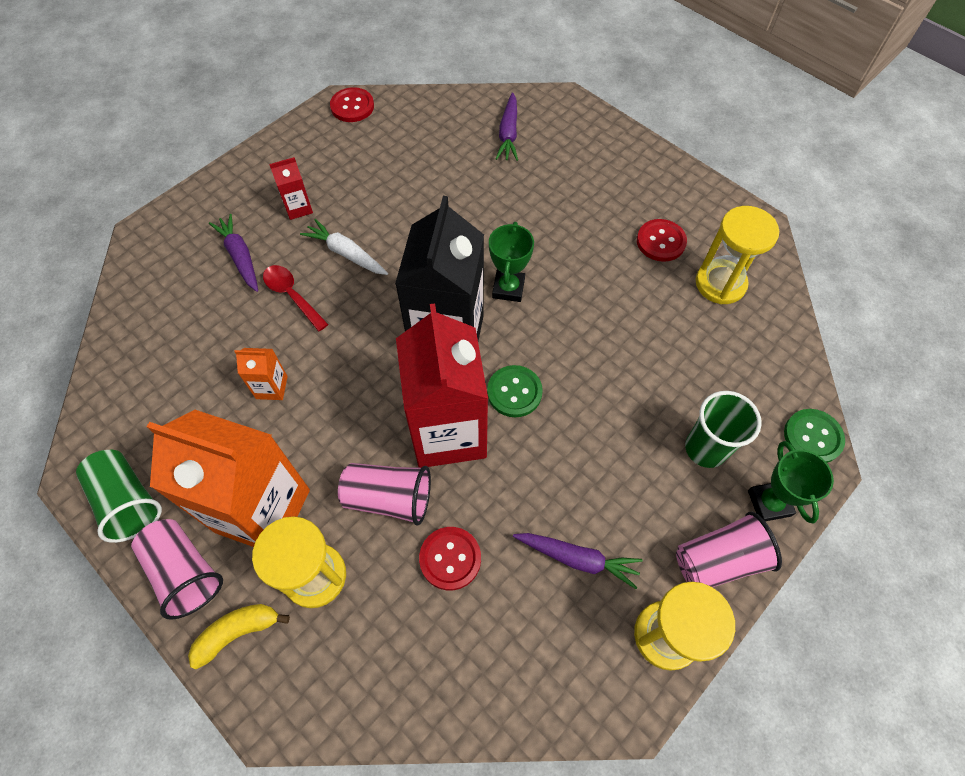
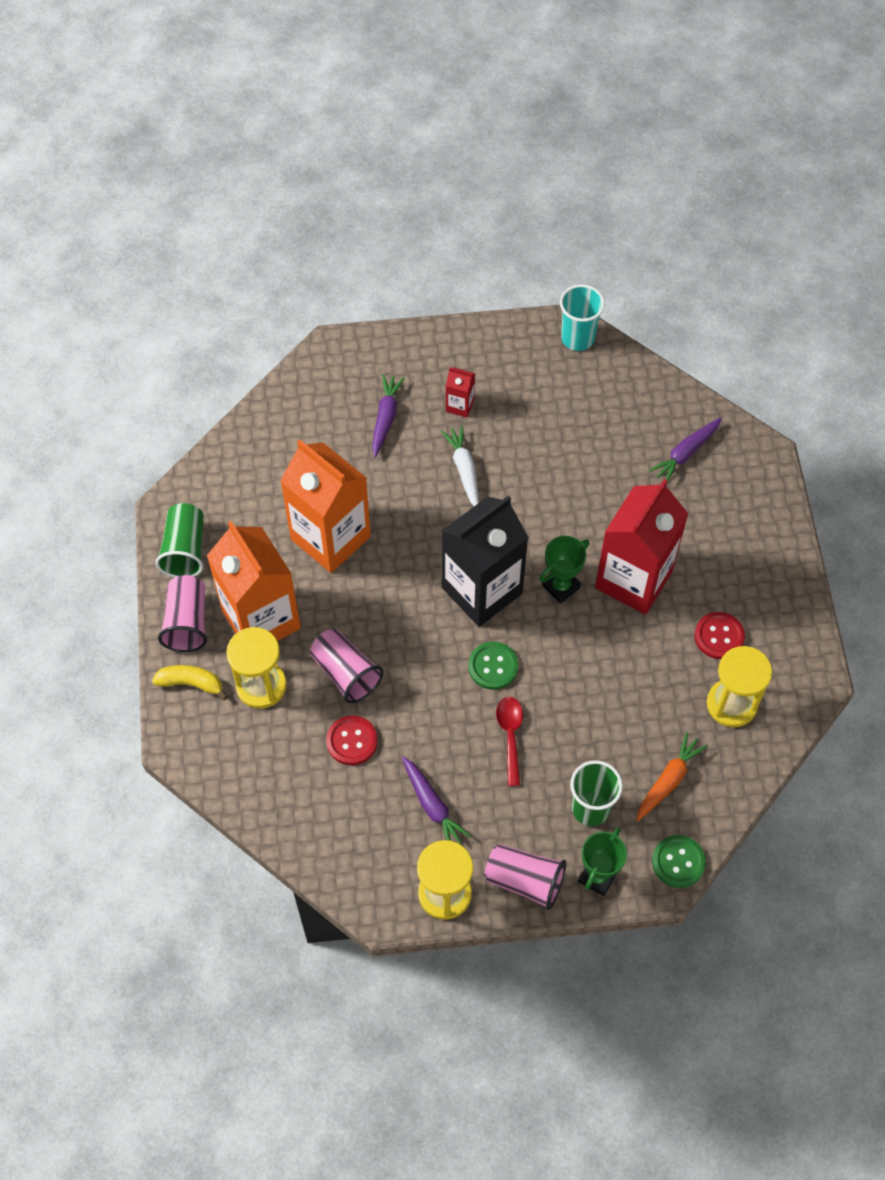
camera: 40 degrees right, 0 degrees up
(271, 387) = (330, 538): orange carton -> orange carton, size x2.39
(292, 295) = (398, 477): red spoon -> red spoon (510, 736)
(352, 106) = (577, 338): red button -> turquoise cup
(448, 432) = (422, 659): red carton -> red carton (633, 579)
(737, 376) = (668, 780): none -> orange carrot

